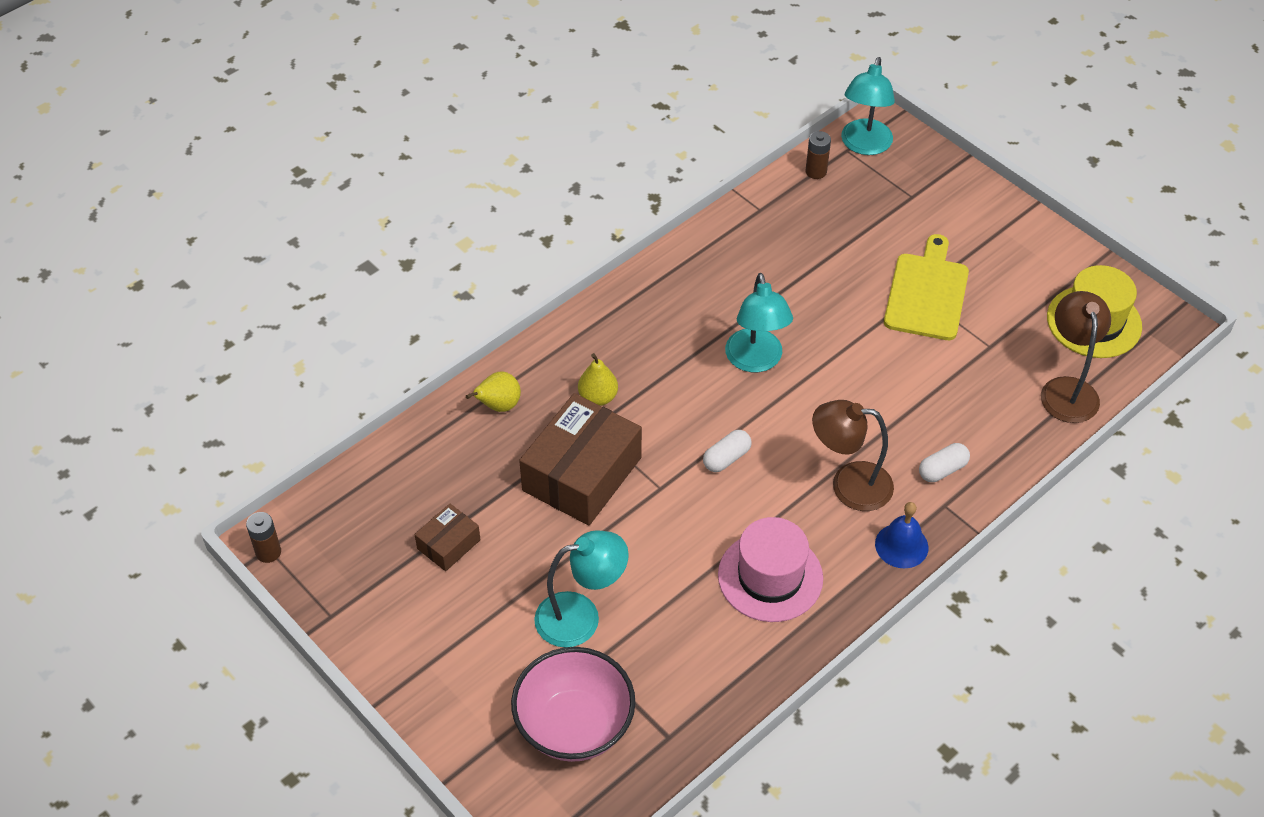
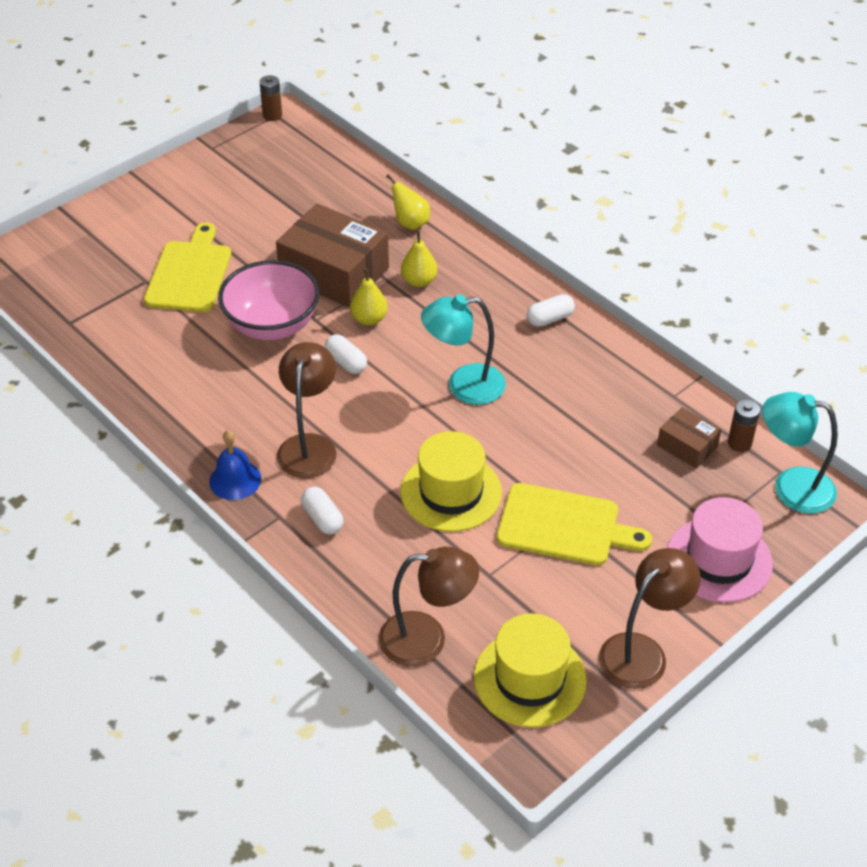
camera: 90 degrees right, 5 degrees down
(449, 544) = (269, 201): brown box -> brown box (687, 446)
(574, 725) = (91, 271): pink bowl -> pink bowl (272, 325)
(581, 616) = (190, 273): turquoise lamp -> yellow cutting board
(657, 292) = (550, 319): none -> white capsule
(659, 440) = (369, 319): none -> yellow pear
(770, 577) = (212, 387): pink hat -> pink hat (719, 560)
(897, 372) = (451, 492): none -> yellow hat
(1052, 251) = (642, 652): none -> brown lamp

